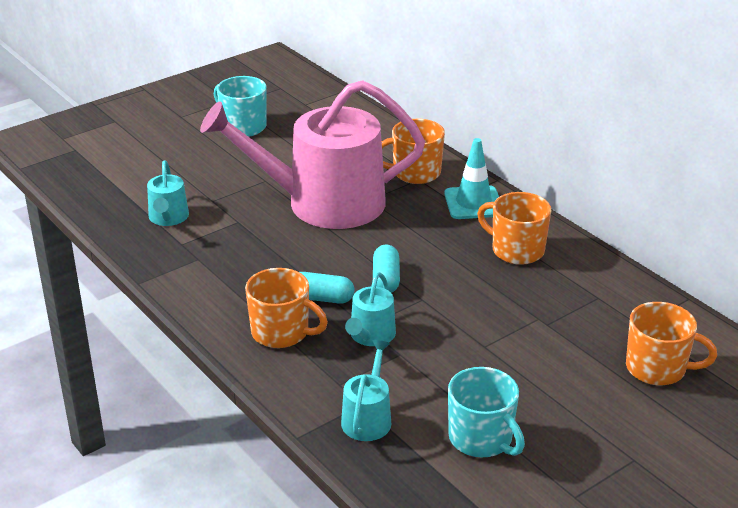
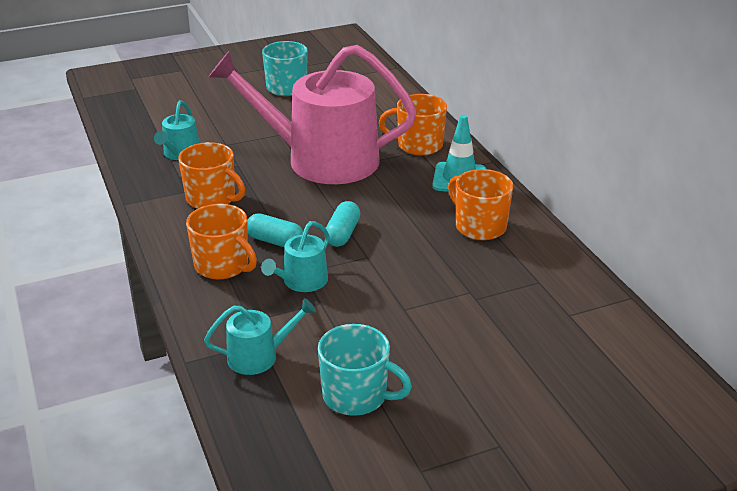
camera: 15 degrees right, 0 degrees up
(368, 418) = (259, 356): turquoise watering can -> turquoise watering can turned 45 degrees clockwise
(481, 439) = (356, 396): turquoise mug -> turquoise mug turned 45 degrees counterclockwise
(657, 368) = (567, 359): orange mug -> orange mug (212, 199)

